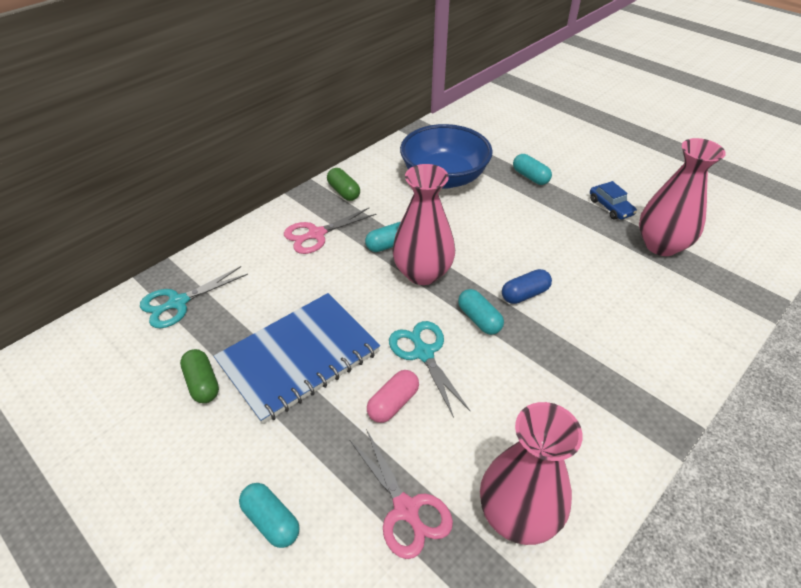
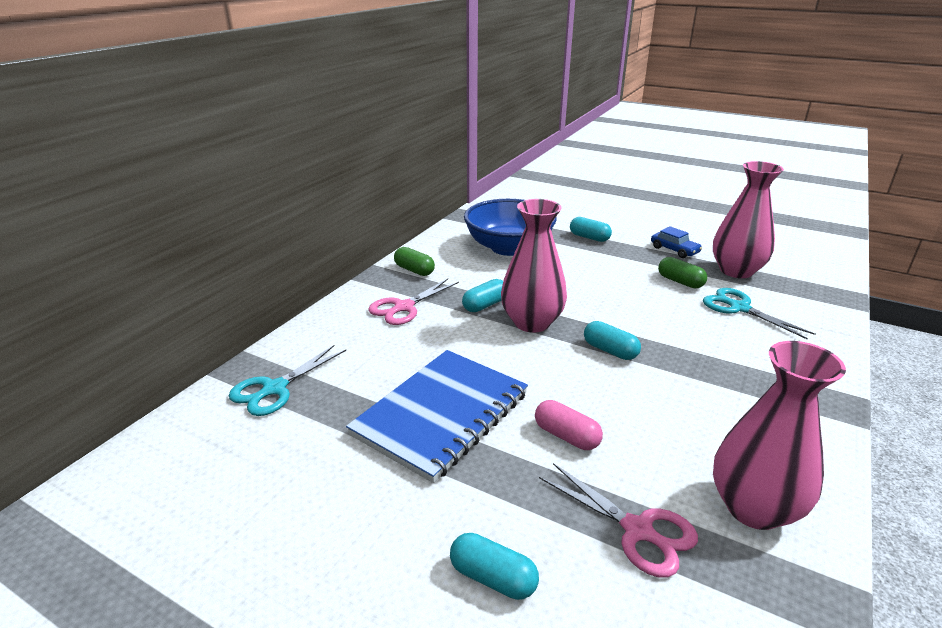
camera: 15 degrees left, 15 degrees down
(202, 383) = (340, 458): green capsule -> green capsule (680, 282)
(393, 403) = (566, 436): pink capsule -> pink capsule turned 75 degrees counterclockwise
(423, 353) = (572, 387): turquoise scissors -> turquoise scissors (739, 308)
(524, 294) = (640, 324): blue capsule -> none

